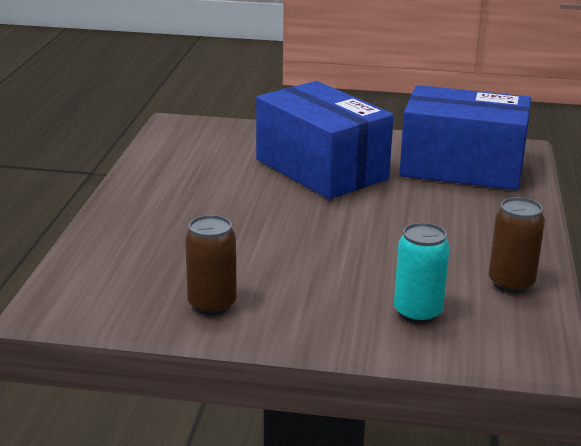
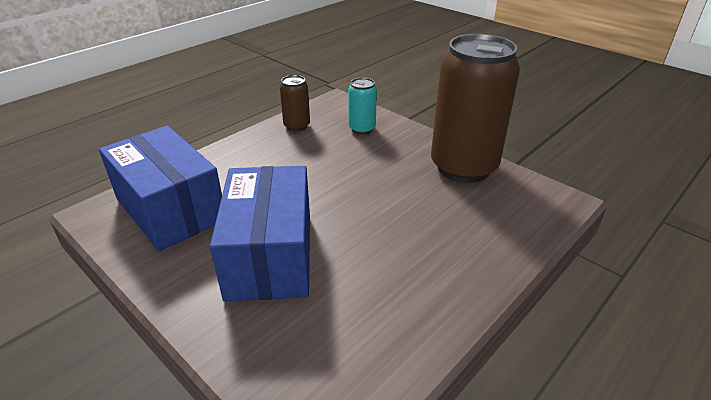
camera: 145 degrees left, 10 degrees up
(212, 304) = (463, 167): brown can -> brown can, size x2.23

